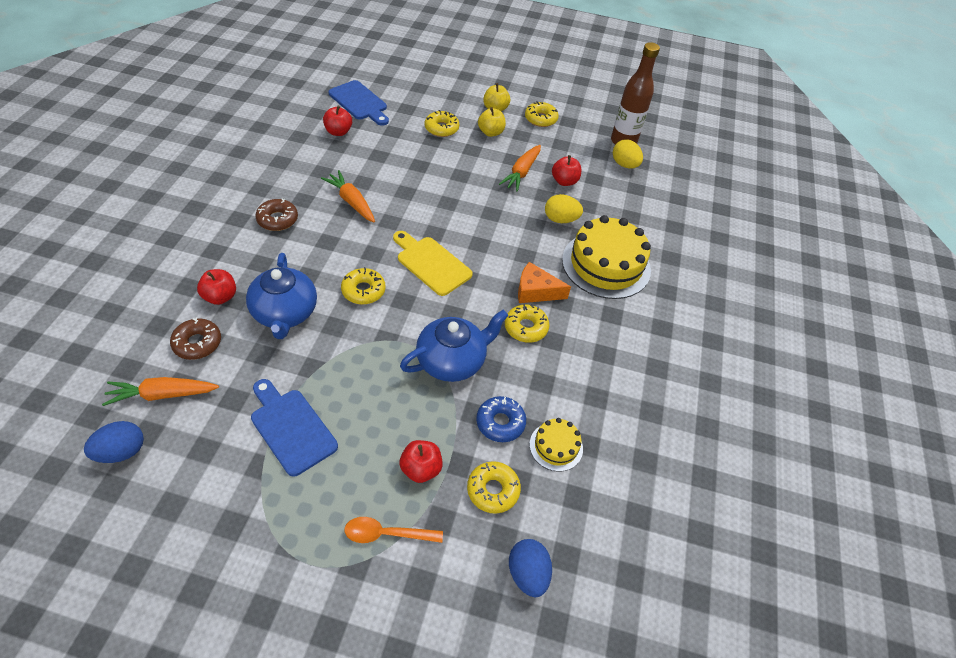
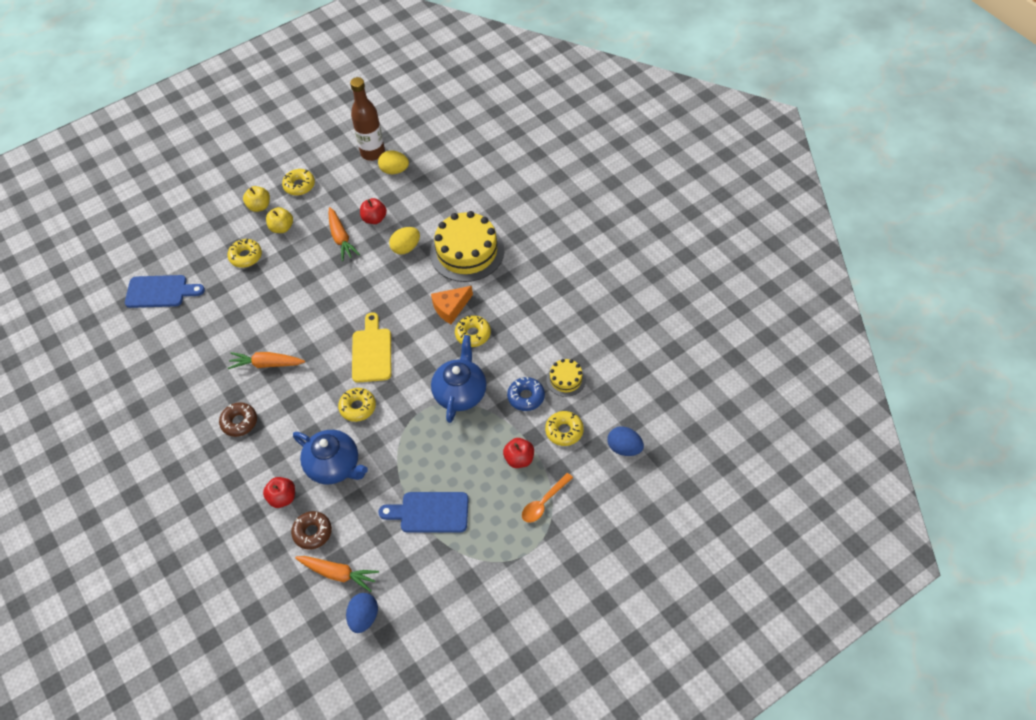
camera: 40 degrees left, 5 degrees up
(162, 394) = (338, 574): orange carrot -> orange carrot turned 105 degrees counterclockwise
(338, 132) = (181, 327): red apple -> none
(431, 263) = (372, 352): yellow cutting board -> yellow cutting board turned 90 degrees clockwise

